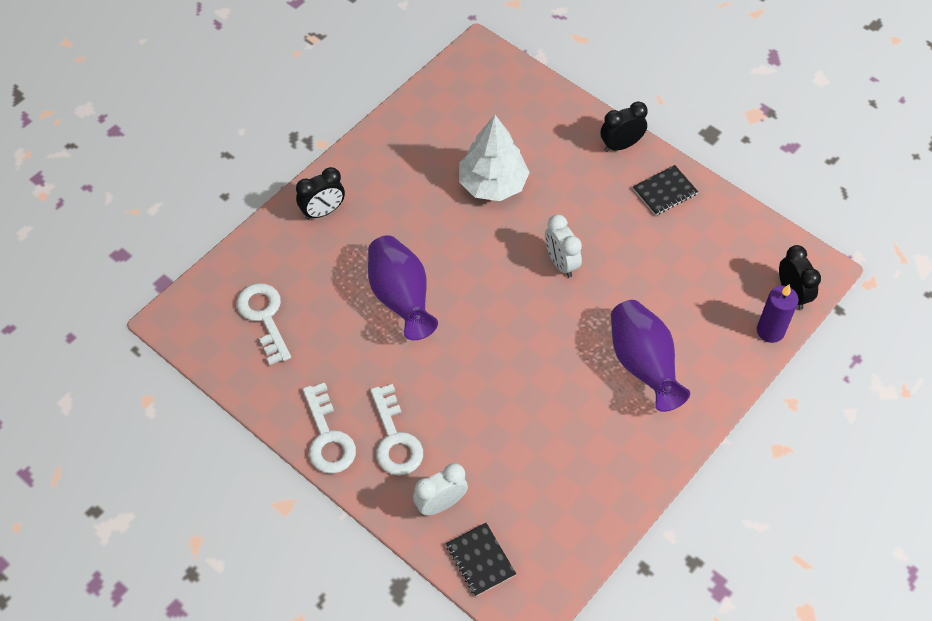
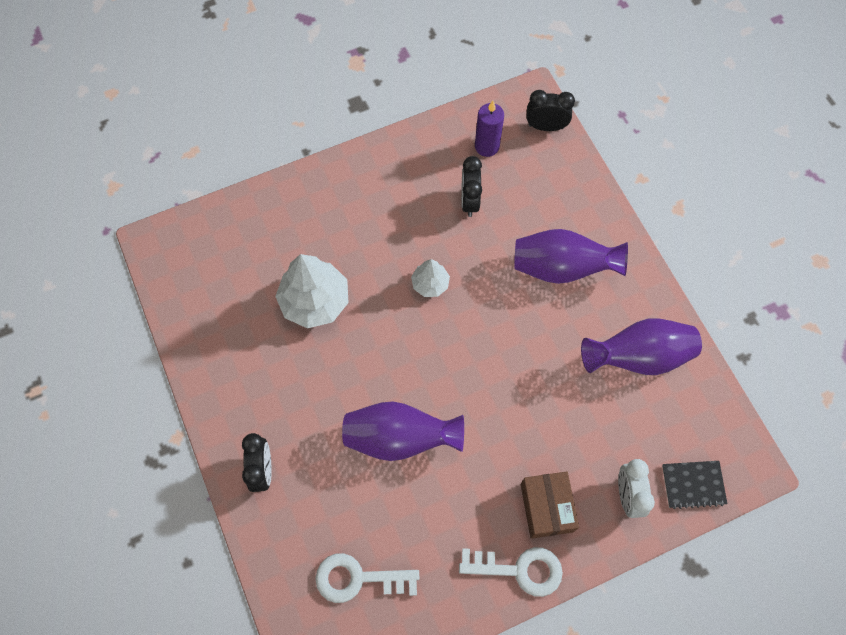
camera: 65 degrees left, 10 degrees up
(395, 439) = (546, 507): white key -> brown box
(561, 263) = (430, 284): white clock -> white tree
(587, 466) = (638, 357): none -> purple vase
(621, 145) = (331, 177): black clock -> black clock (469, 201)
(665, 191) = (399, 167): black notebook -> none
(770, 331) = (572, 159): purple candle -> purple candle (487, 146)

